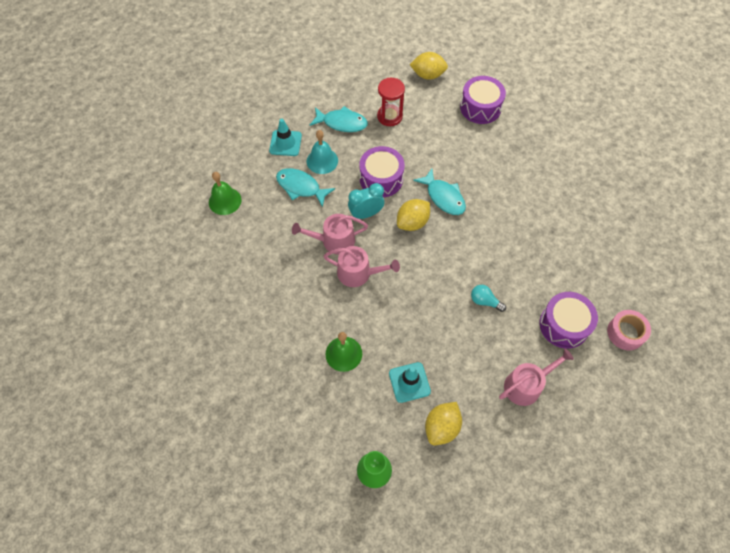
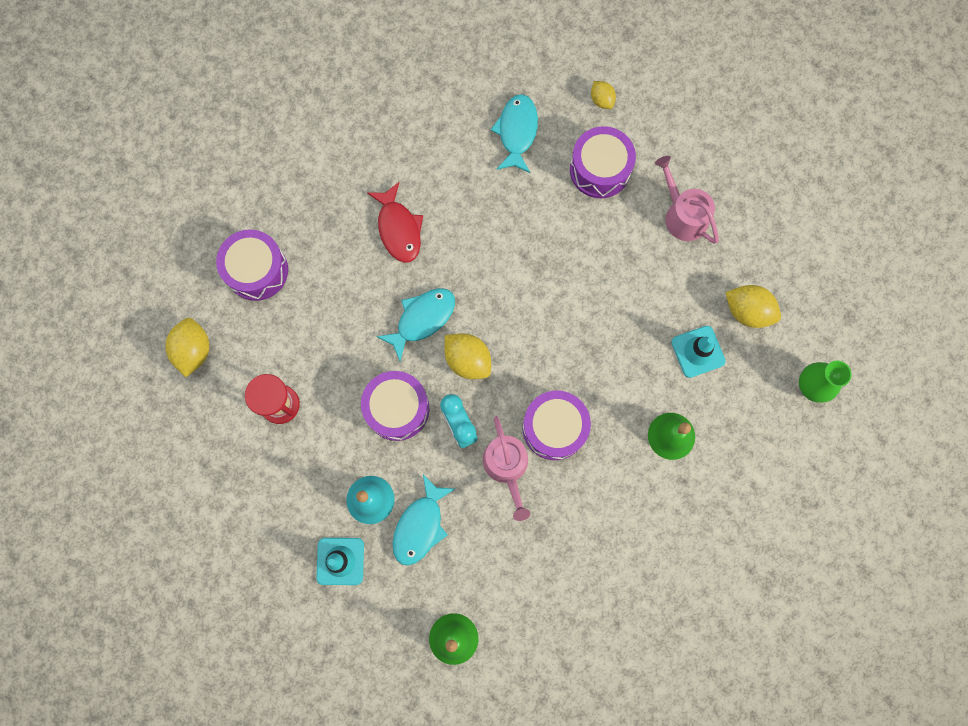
camera: 95 degrees left, 15 degrees up
(342, 123) = (296, 477): turquoise fish -> turquoise fish (517, 132)
(358, 273) = (554, 428): pink watering can -> purple drum
(485, 301) = (578, 263): turquoise light bulb -> none
(511, 187) = (399, 229): none -> red fish
(625, 333) = (601, 100): pink tape -> yellow lemon

